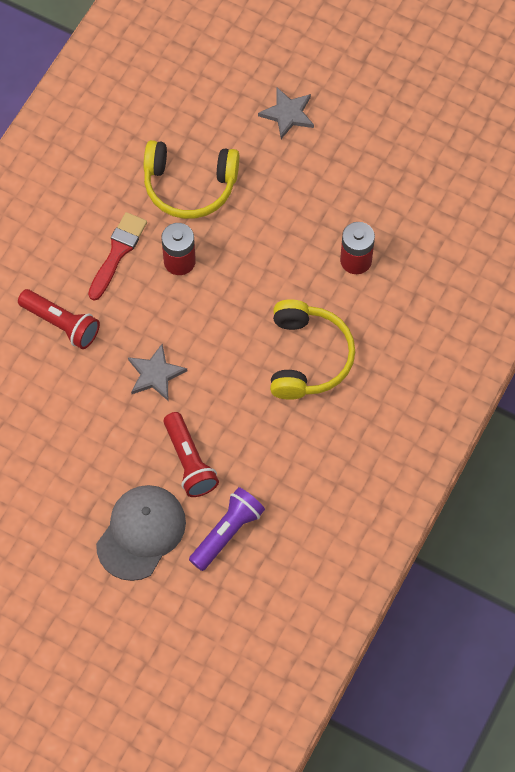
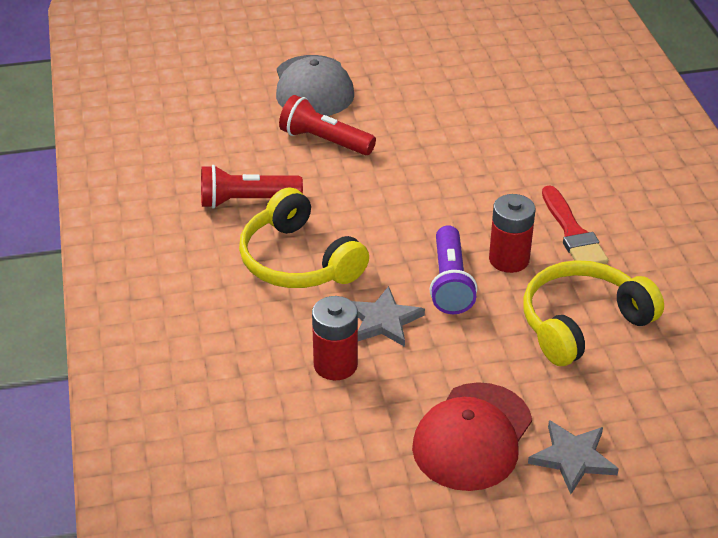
camera: 140 degrees right, 25 degrees down
(61, 324) = (547, 161): red flashlight -> red flashlight (246, 201)
(155, 374) = (424, 175): grey star -> grey star (383, 320)
(227, 532) = (242, 120): purple flashlight -> purple flashlight (450, 283)
(325, 162) = (472, 437): none -> red cap

